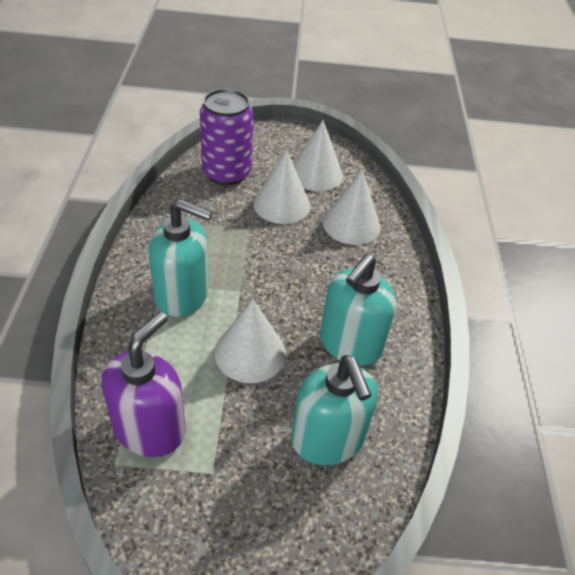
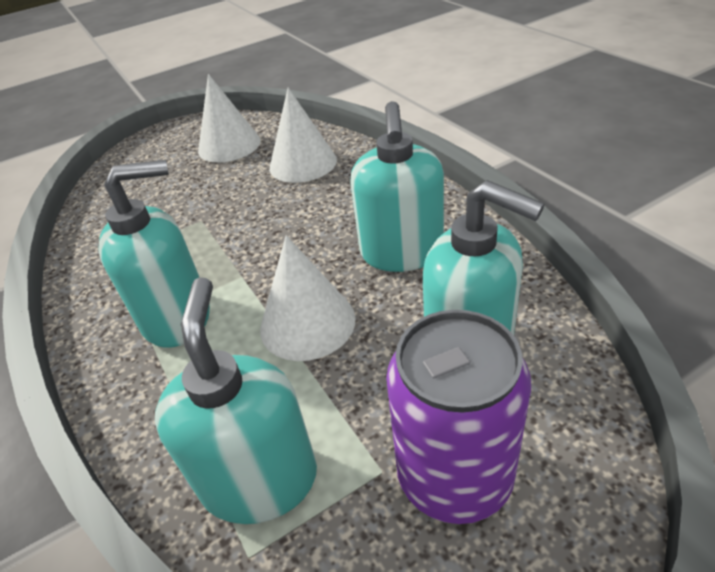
camera: 25 degrees left, 5 degrees down
(150, 428) = (260, 479): purple soap dispenser -> turquoise soap dispenser
(226, 173) = (132, 189): purple can -> purple can (454, 475)
(281, 204) = (217, 184): white cone -> none

